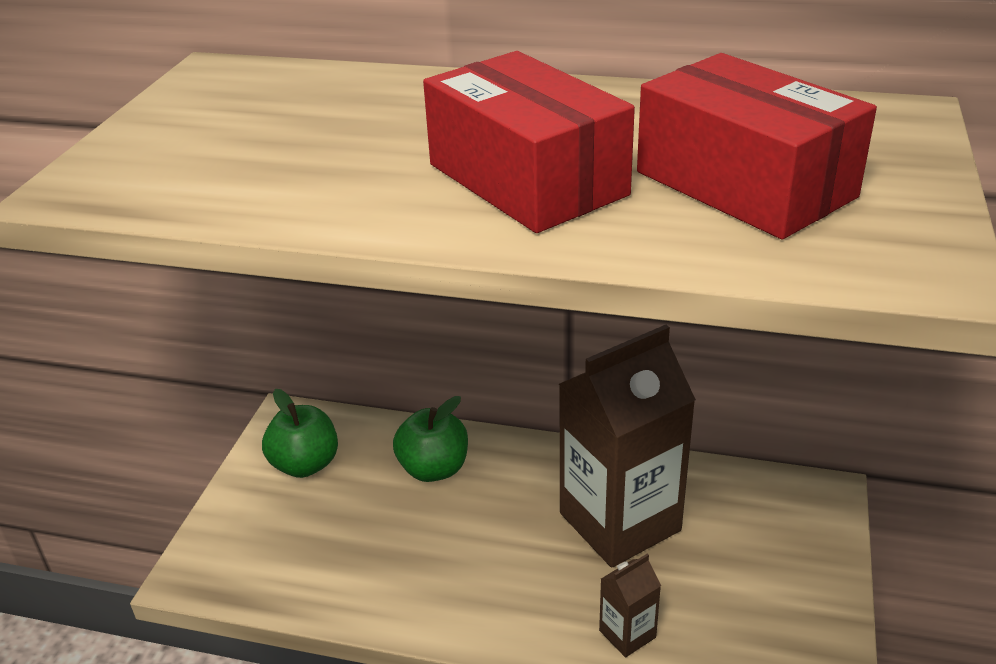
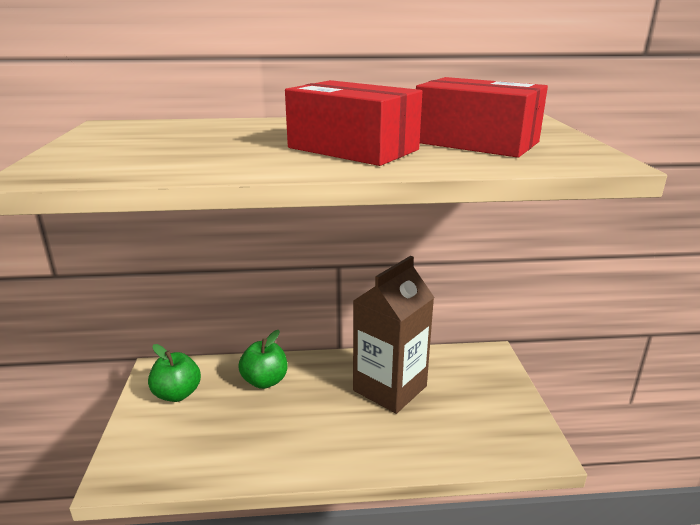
camera: 20 degrees left, 10 degrees down
(627, 634) = (421, 448): brown carton -> none

